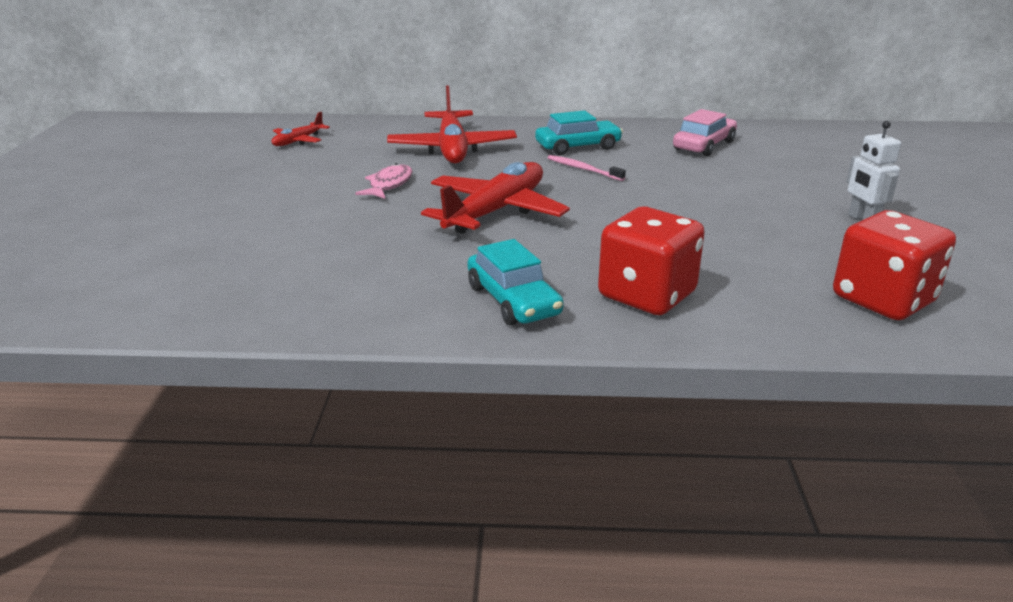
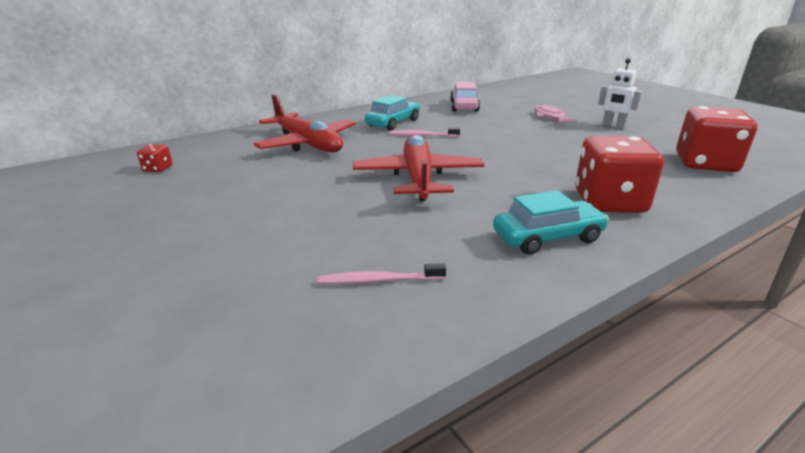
camera: 35 degrees left, 0 degrees up
(298, 141) = (158, 169): red plane -> red dice
(319, 279) = (378, 280): none -> pink toothbrush
(389, 185) = (302, 182): pink fish -> pink fish (550, 117)
(513, 301) = (547, 237): turquoise car -> turquoise car turned 45 degrees counterclockwise

